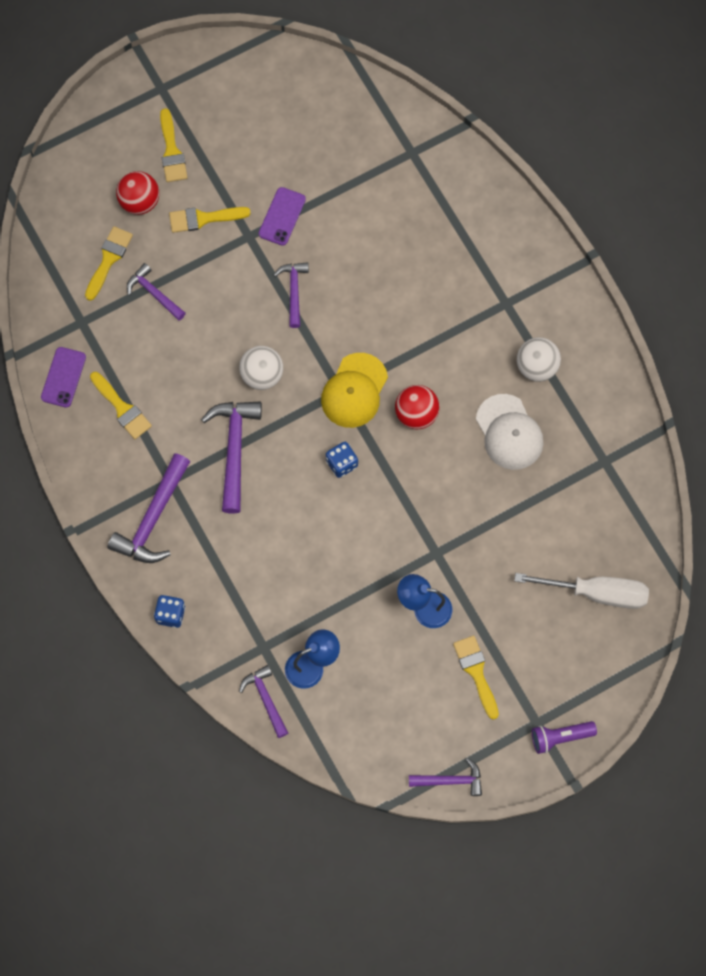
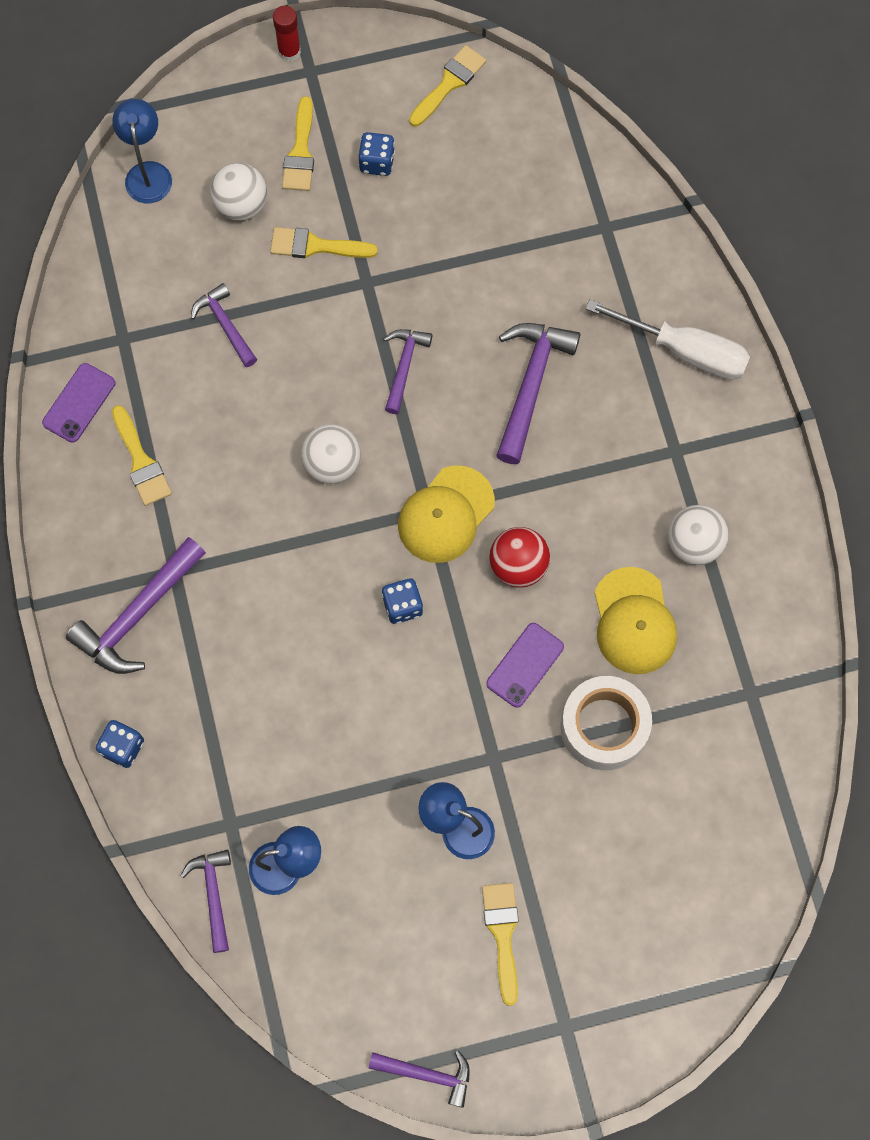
camera: 15 degrees right, 0 degrees up
(62, 194) = (148, 173): none -> blue lamp
(108, 259) = (181, 268): yellow brush -> yellow brush (449, 84)
(139, 202) = (241, 205): red ball -> white ball
(141, 77) = (289, 51): none -> red glue stick
(231, 145) = (377, 162): none -> blue dice
(234, 449) = (268, 551): purple hammer -> purple hammer (530, 385)
(282, 216) = (416, 267): purple phone -> purple phone (525, 665)
(508, 511) = (604, 727): none -> white tape
(509, 432) = (634, 621): white cap -> yellow cap
(560, 737) = (592, 1055): purple flashlight -> none
(596, 593) = (693, 868): white screwdriver -> white screwdriver (684, 351)

